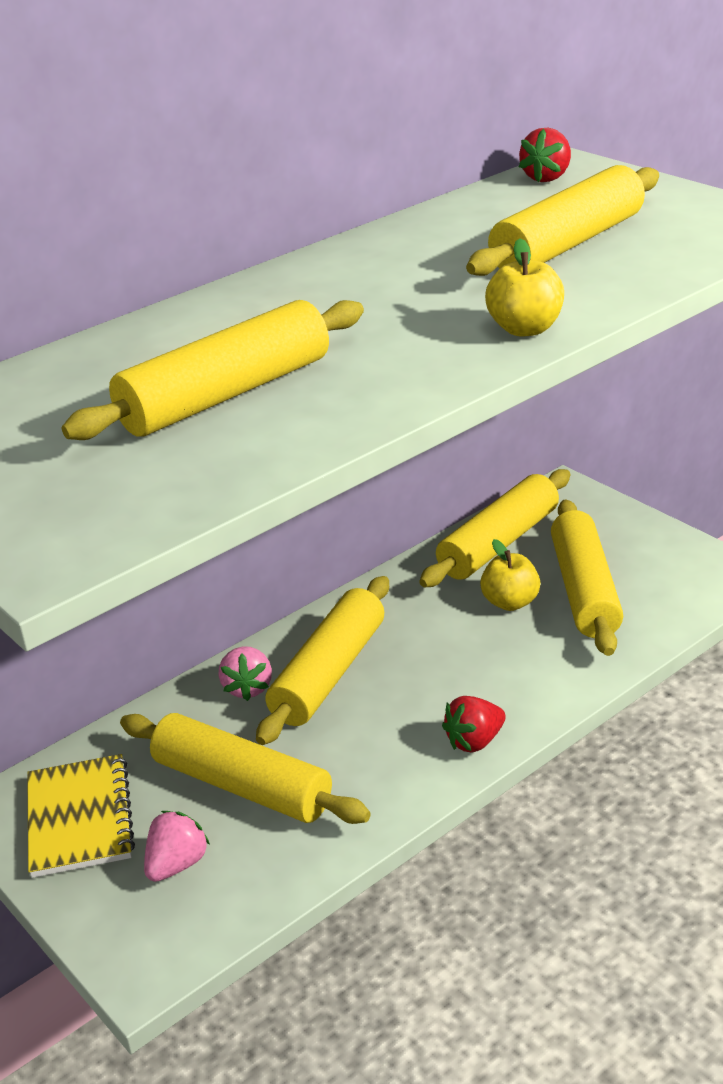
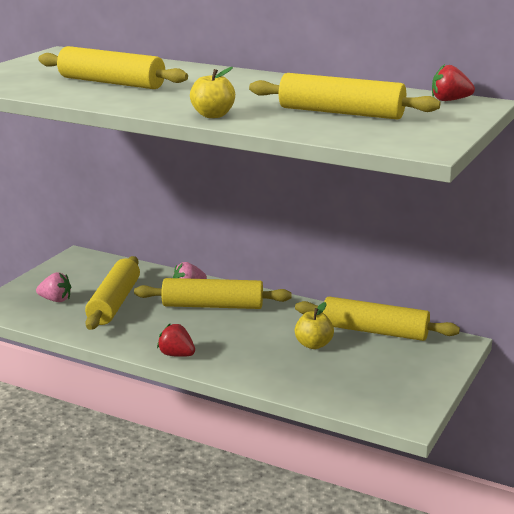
camera: 65 degrees right, 10 degrees down
(79, 818) = (78, 273): yellow notebook -> none
(585, 590) = (344, 367): yellow rolling pin -> none

